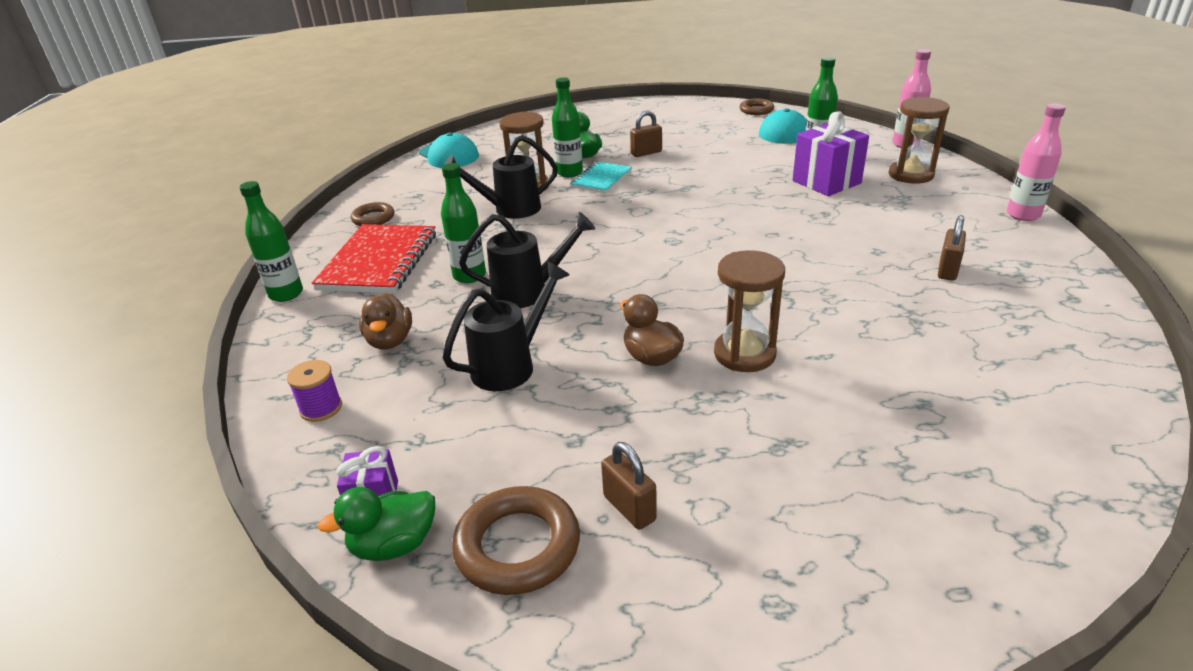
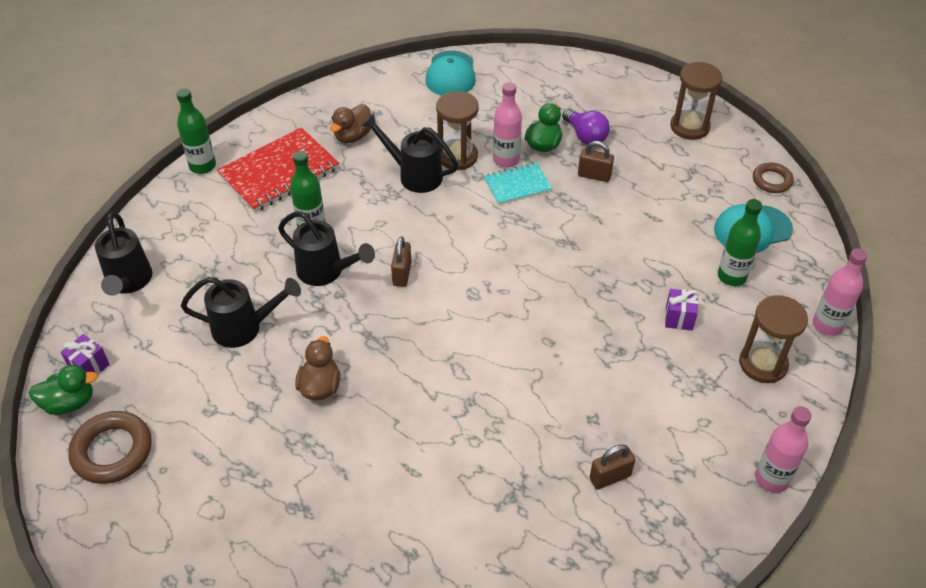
camera: 40 degrees right, 15 degrees up
(321, 408) = (128, 282): purple spool -> black watering can
(373, 218) = (323, 120): brown ring -> none
(390, 341) = (210, 254): brown duck -> brown duck (353, 136)
(394, 545) = (69, 402): green duck -> green duck turned 150 degrees clockwise
(569, 172) = (506, 160): green bottle -> pink bottle
(605, 140) = (585, 136): none -> purple light bulb
(629, 508) = (180, 475): brown padlock -> brown padlock (402, 274)
(744, 354) = (372, 429): brown hourglass -> brown hourglass (689, 127)
(826, 182) = (679, 318): purple gift -> purple gift, size x0.53

